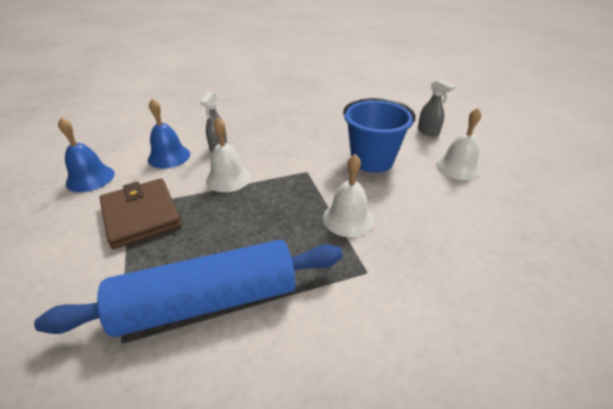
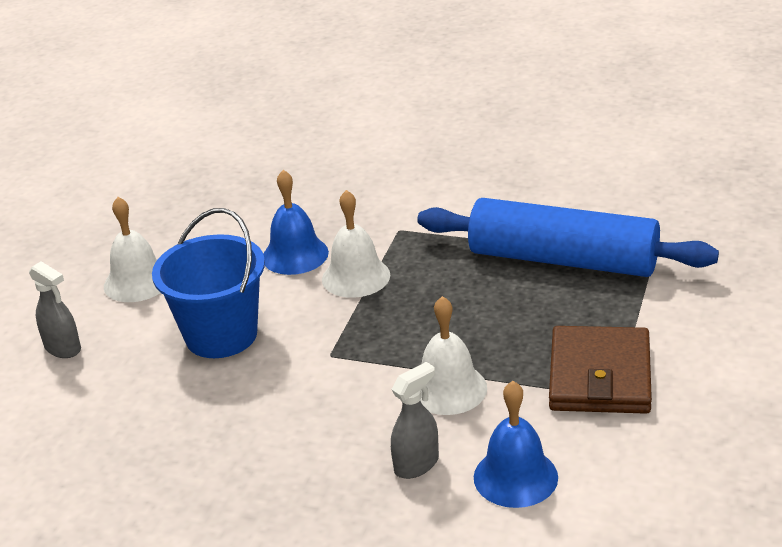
camera: 140 degrees left, 5 degrees down
(90, 178) = (666, 480): blue bell -> blue bell (295, 255)
(428, 132) = (63, 348): grey spray bottle -> grey spray bottle turned 135 degrees clockwise

